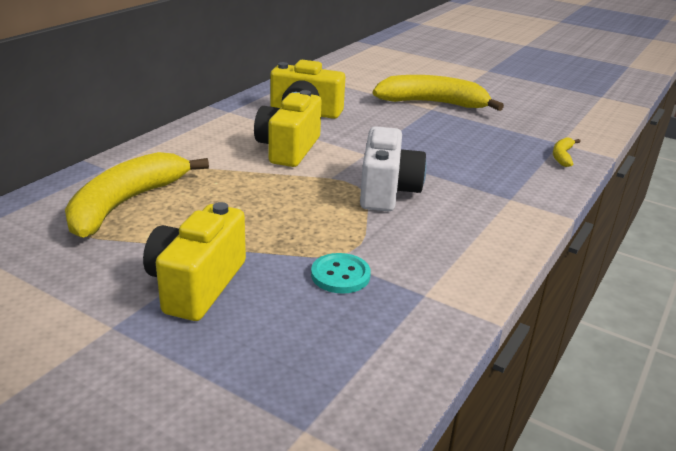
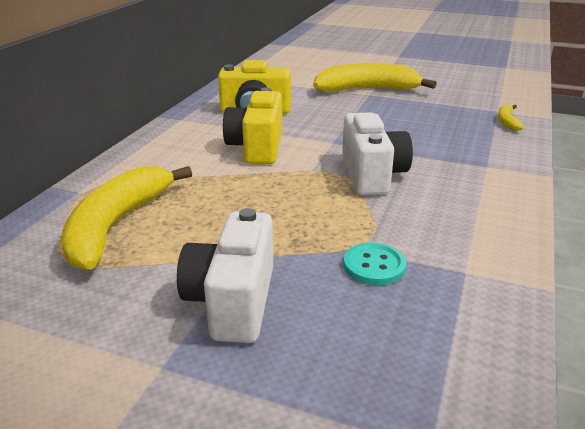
camera: 10 degrees left, 0 degrees up
(197, 285) = (233, 301): yellow camera -> white camera

